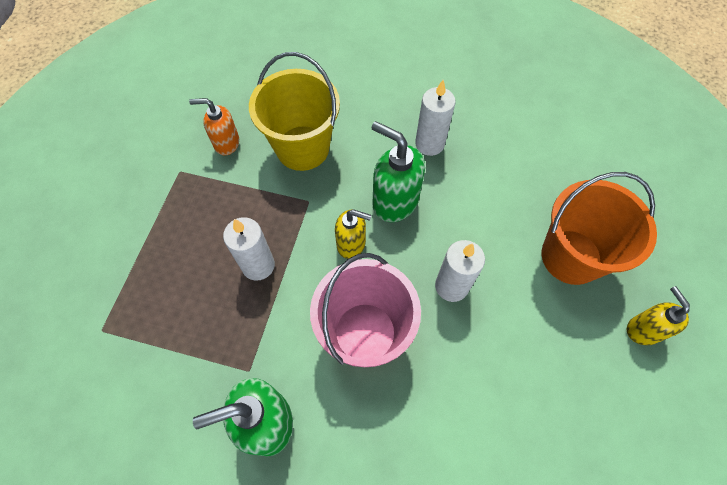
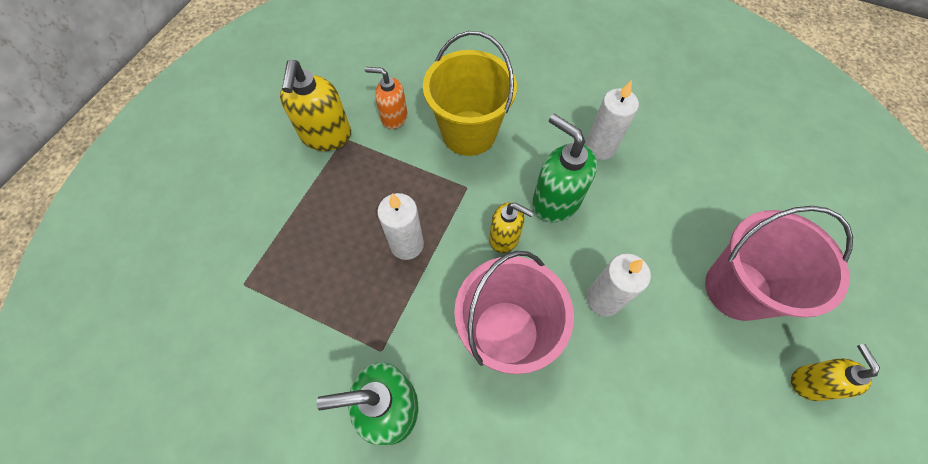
camera: 10 degrees right, 0 degrees up
(161, 172) = (326, 136): none -> yellow soap dispenser
(571, 256) = (737, 289): orange bucket -> pink bucket

